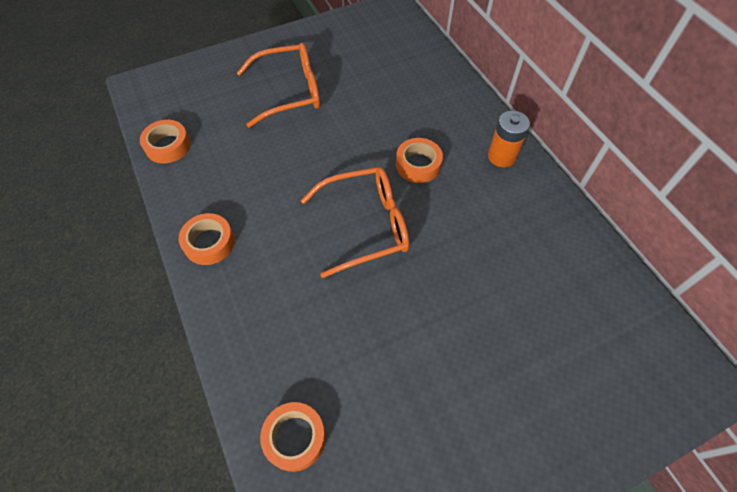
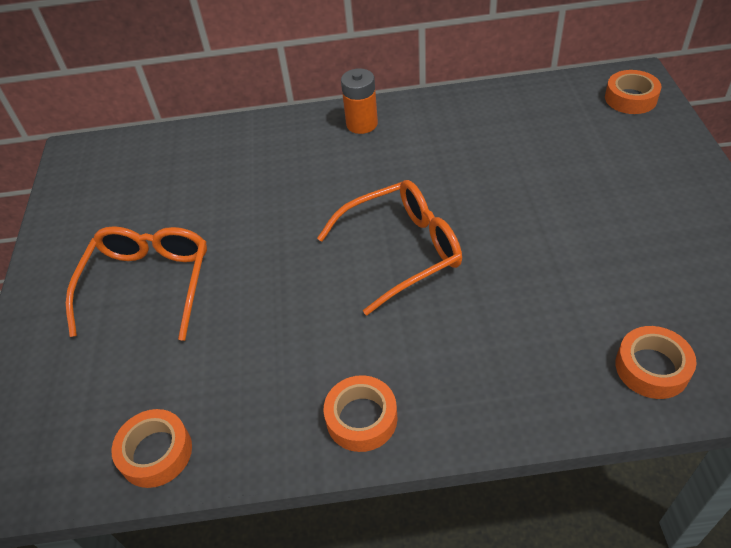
camera: 65 degrees left, 10 degrees down
(366, 225) = (402, 250): orange glasses -> orange glasses turned 60 degrees clockwise
(418, 165) = (339, 188): orange tape -> orange tape (630, 98)

